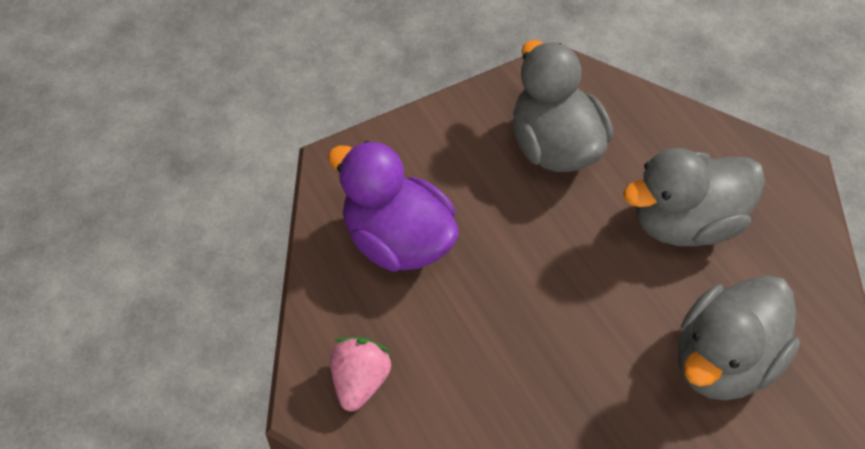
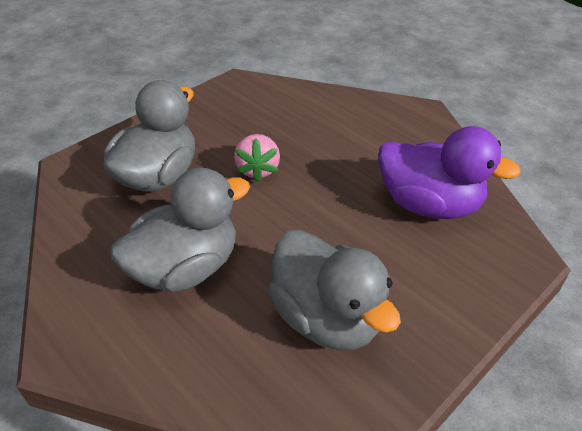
camera: 165 degrees right, 10 degrees down
(360, 382) = (402, 125): pink strawberry -> pink strawberry (258, 169)

